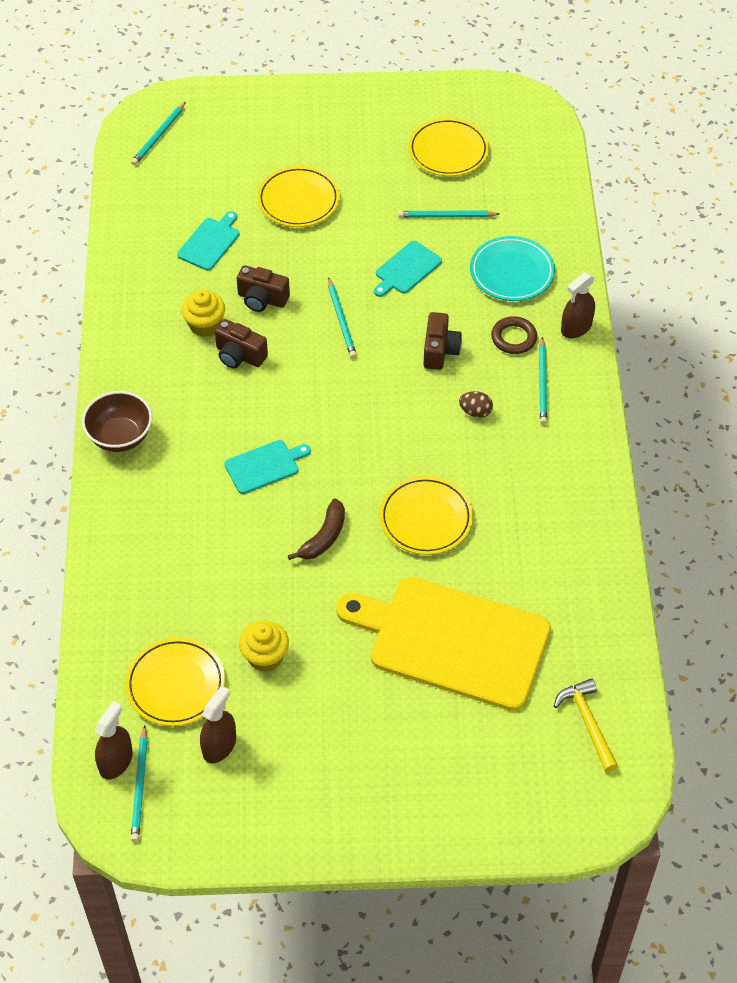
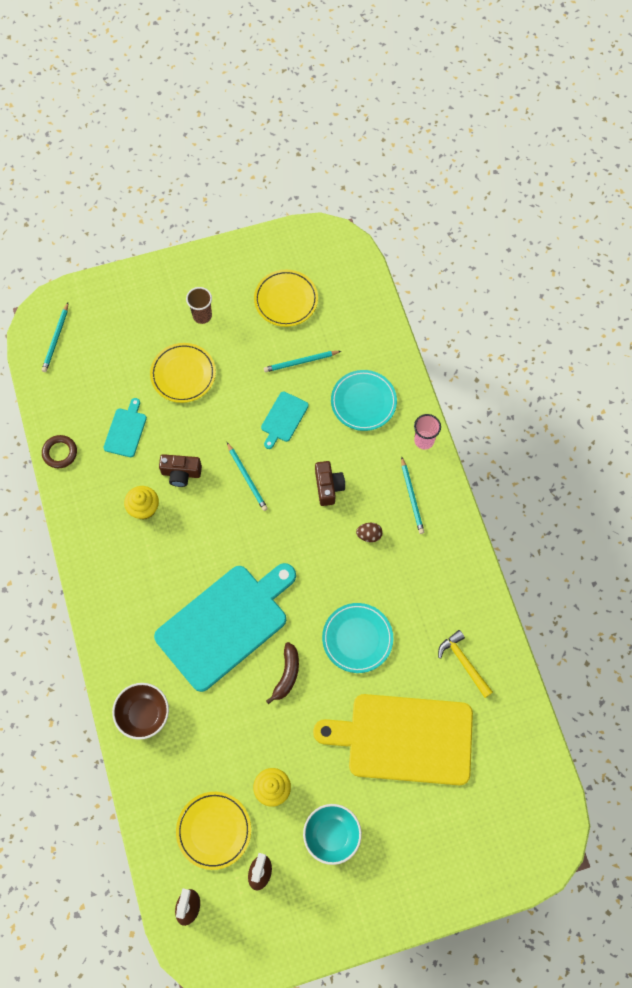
camera: 15 degrees left, 15 degrees up
(120, 437) = (109, 626): brown bowl -> brown bowl (144, 714)
(140, 786) = (213, 922): turquoise pencil -> none
(239, 355) = (178, 529): brown camera -> none
(264, 466) = (225, 624): turquoise cutting board -> turquoise cutting board, size x2.31
(324, 726) = (332, 835): none -> turquoise bowl
(341, 147) = (202, 315): none -> brown cup
(426, 518) = (357, 638): yellow plate -> turquoise plate
(513, 338) = (380, 461): brown ring -> brown ring (60, 453)
(576, 327) = (424, 440): brown spray bottle -> pink cup
(587, 723) = (517, 780): yellow hammer -> yellow hammer (463, 662)

